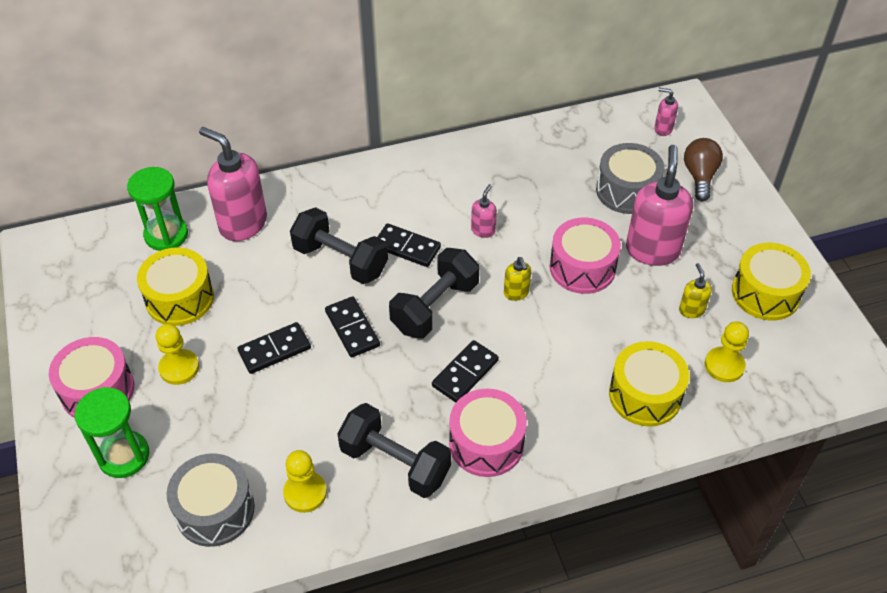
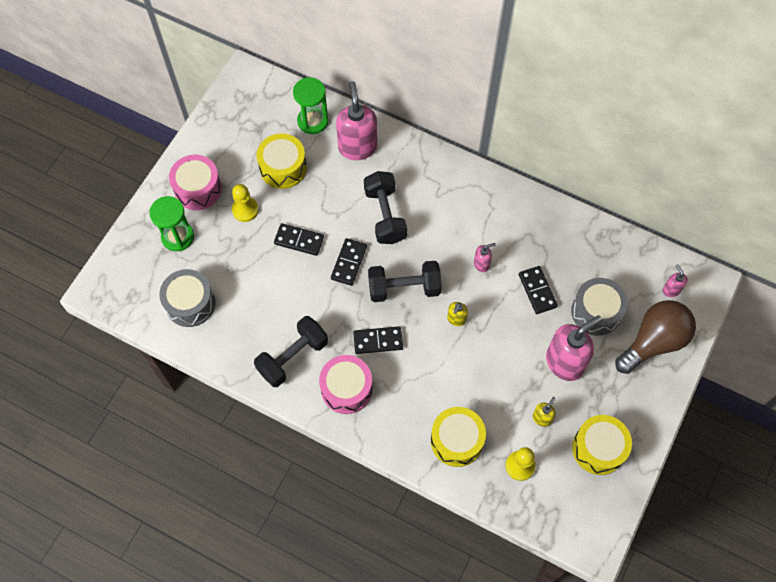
camera: 45 degrees right, 15 degrees up
(305, 493) = (237, 333): yellow pawn -> none
(395, 463) = (293, 357): black dumbbell -> black dumbbell turned 60 degrees clockwise
(407, 247) = (428, 238): black domino -> black domino (537, 291)
(582, 267) = (511, 337): pink drum -> none
(700, 176) = (653, 342): brown light bulb -> brown light bulb, size x1.64

